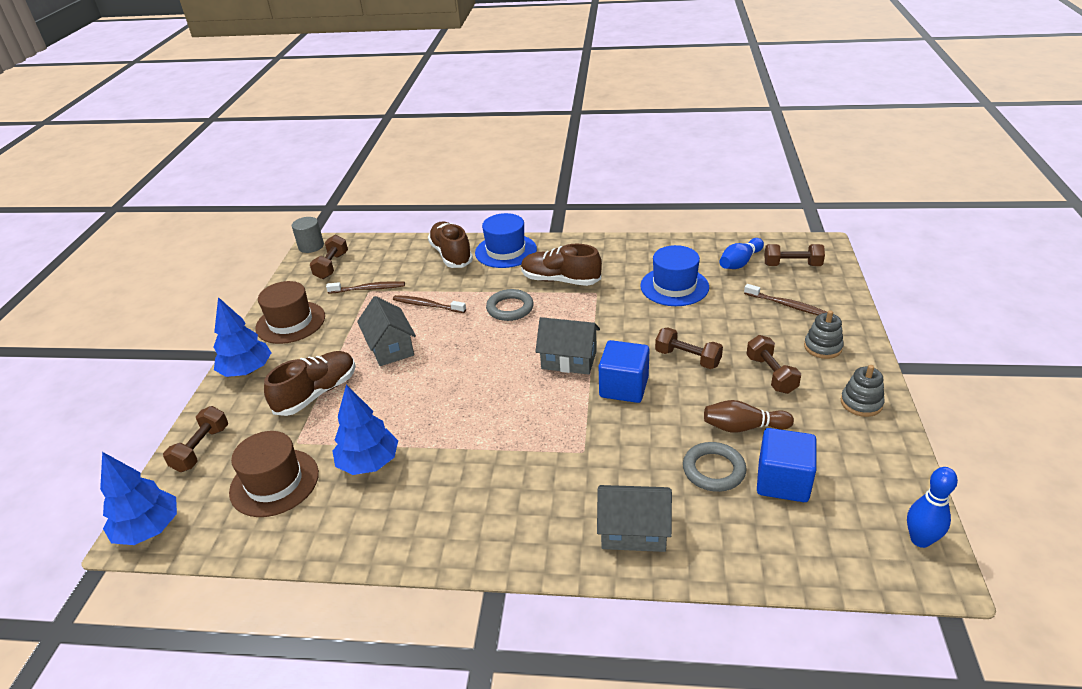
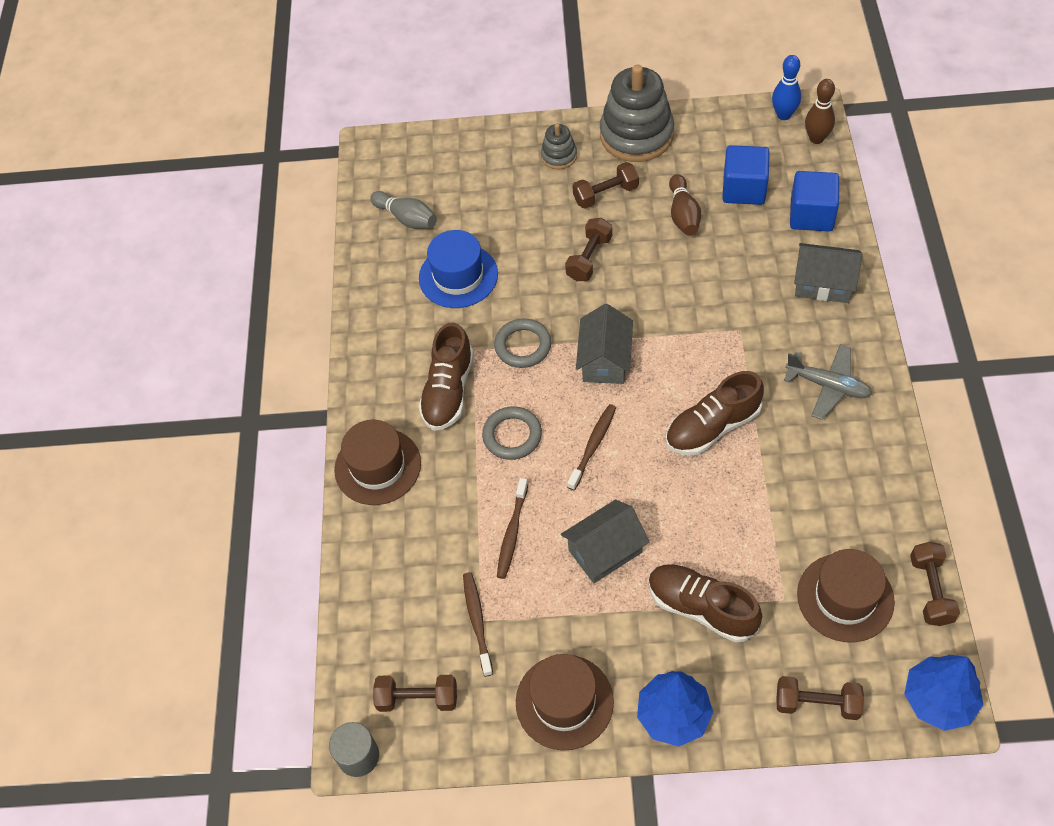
camera: 95 degrees left, 20 degrees up
(369, 463) = (796, 513): blue tree -> none
(451, 255) = (387, 534): brown shoe -> brown shoe (712, 427)
(497, 510) = (828, 386): none -> grey plane
(506, 251) = (378, 466): blue hat -> brown hat
(624, 387) = (642, 307): blue cube -> blue cube (811, 215)
(633, 531) = (823, 284): grey house -> grey house turned 75 degrees counterclockwise
(713, 470) = (741, 234): grey ring -> grey ring (523, 346)
(740, 262) = (406, 218): blue bowling pin -> grey bowling pin
(786, 305) = (489, 180): brown toothbrush -> brown toothbrush (593, 446)
(792, 265) = (412, 173): brown dumbbell -> brown dumbbell (931, 590)
(861, 403) = (636, 135): grey stacking toy -> grey stacking toy, size x2.06
(880, 568) = (816, 138): none -> brown bowling pin

